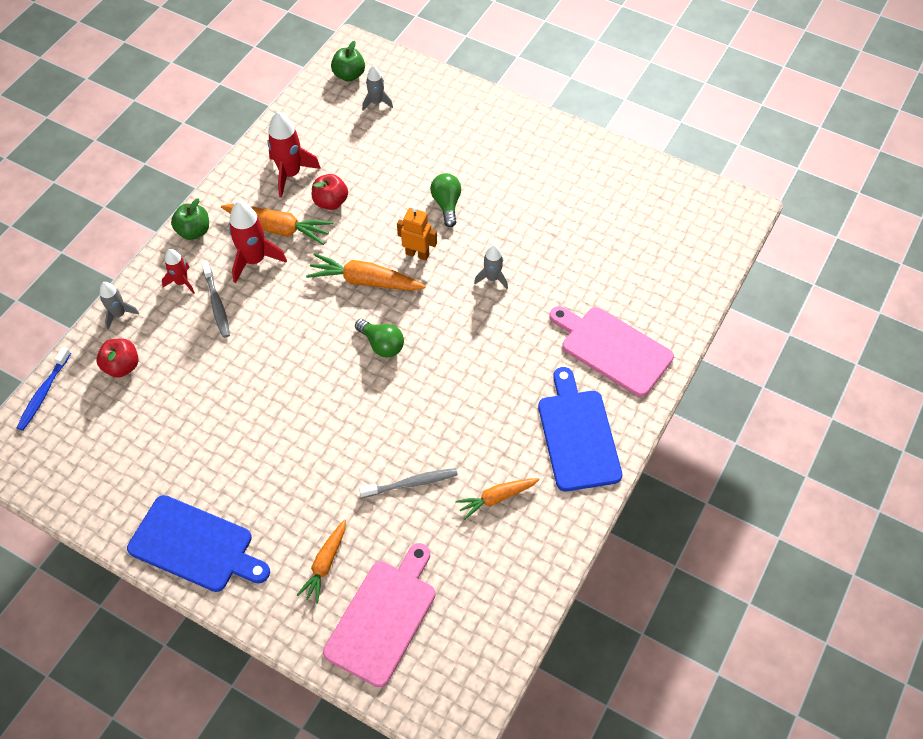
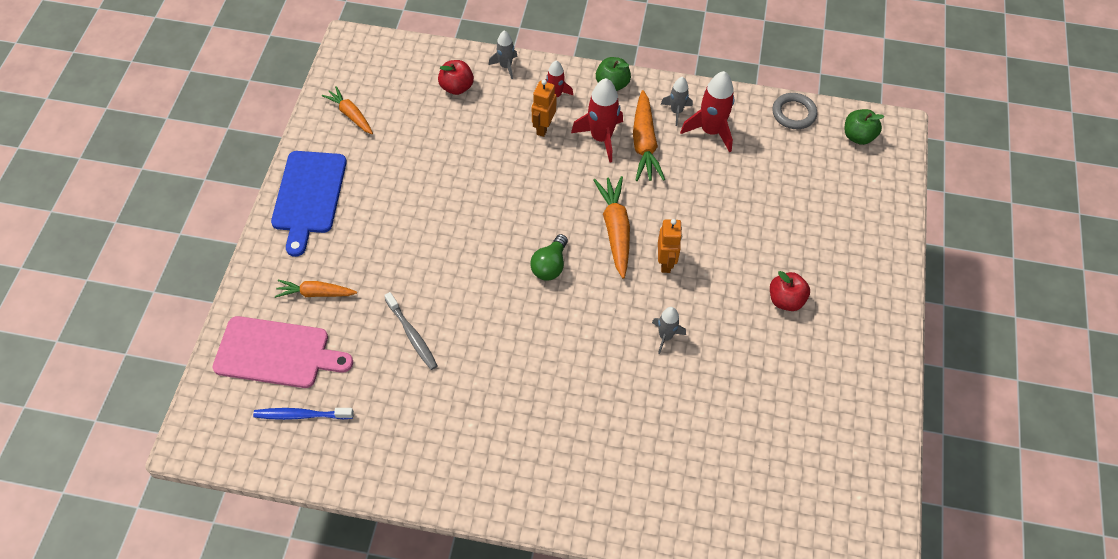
camera: 70 degrees right, 0 degrees up
(44, 393) = (414, 48): blue toothbrush -> blue toothbrush (301, 415)
(217, 304) = (543, 128): grey toothbrush -> orange robot
(302, 109) = (793, 113): none -> grey ring
(331, 202) = (693, 173): red apple -> red apple (785, 300)
(376, 102) = (836, 170): grey rocket -> grey rocket (676, 111)
(446, 204) = (738, 269): green light bulb -> none
(496, 498) = (418, 411): orange carrot -> orange carrot (350, 115)
(577, 435) = (509, 466): blue cutting board -> none
(612, 349) = (625, 474): pink cutting board -> none

